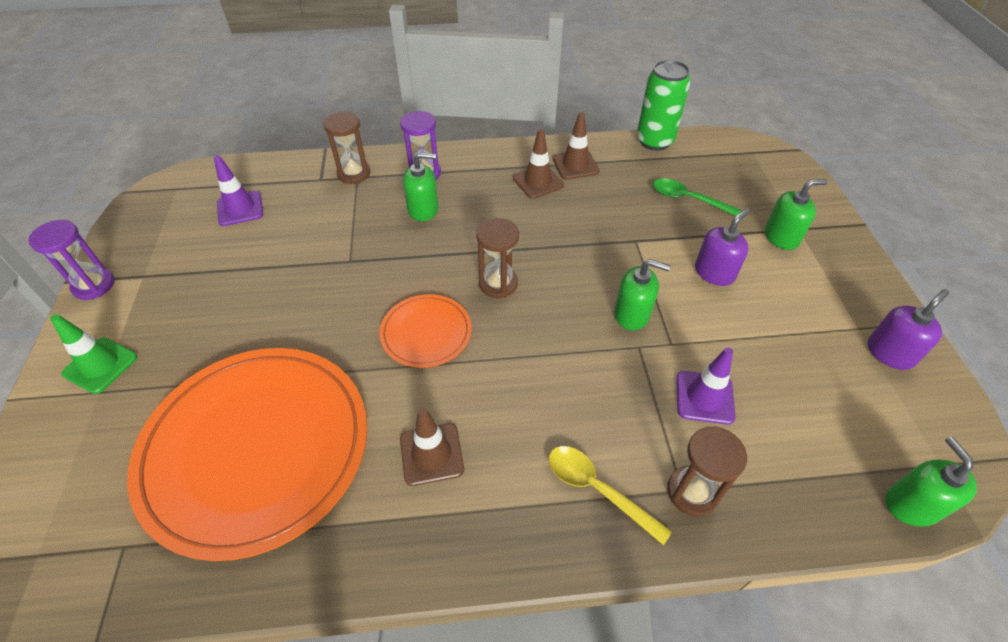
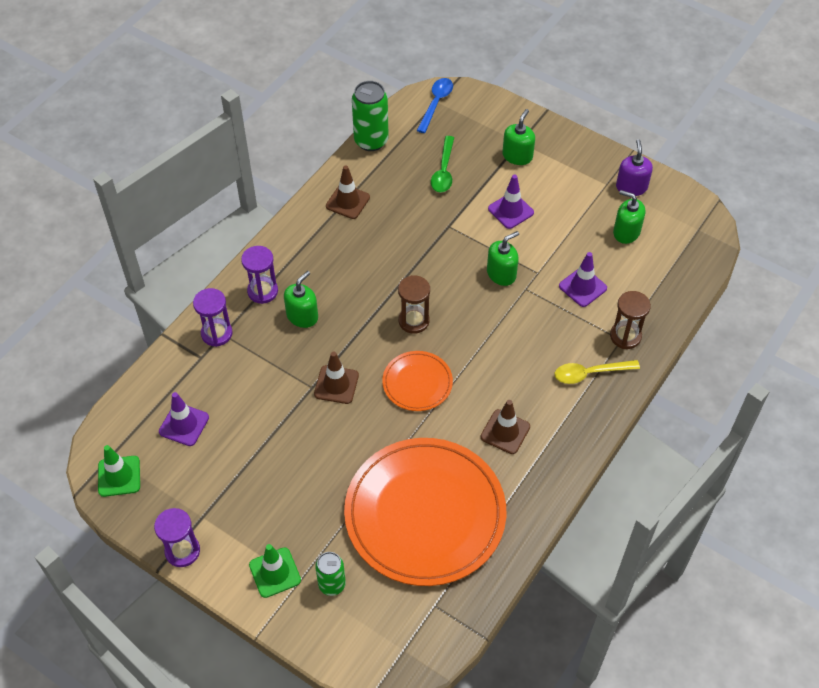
camera: 50 degrees left, 5 degrees up
(107, 422) = (332, 584): none -> green can
(157, 204) = (119, 476): none -> green traffic cone
(354, 173) = (216, 333): brown hourglass -> purple hourglass
(538, 182) = (342, 234): brown traffic cone -> brown traffic cone (336, 385)
(689, 200) = (443, 171): green spoon -> green spoon turned 60 degrees counterclockwise
(714, 272) = (510, 211): purple soap dispenser -> purple traffic cone
(750, 153) = (436, 103): none -> blue spoon
(911, 504) = (704, 259): green soap dispenser -> green soap dispenser (626, 232)

